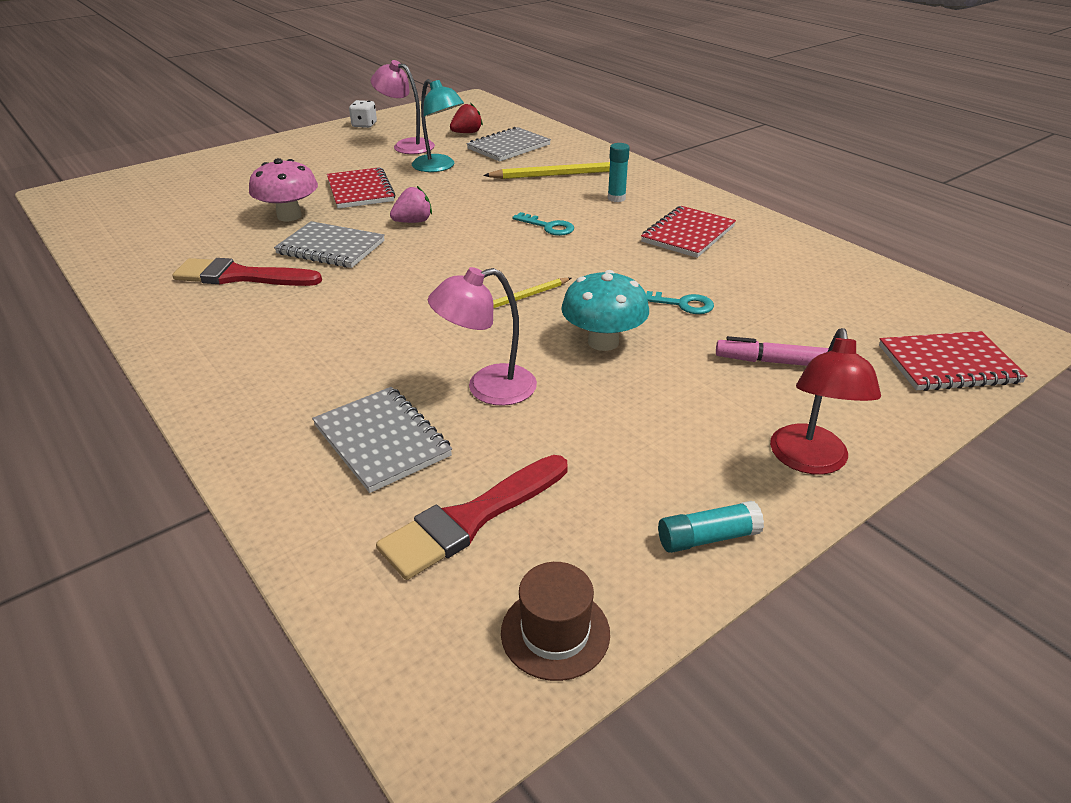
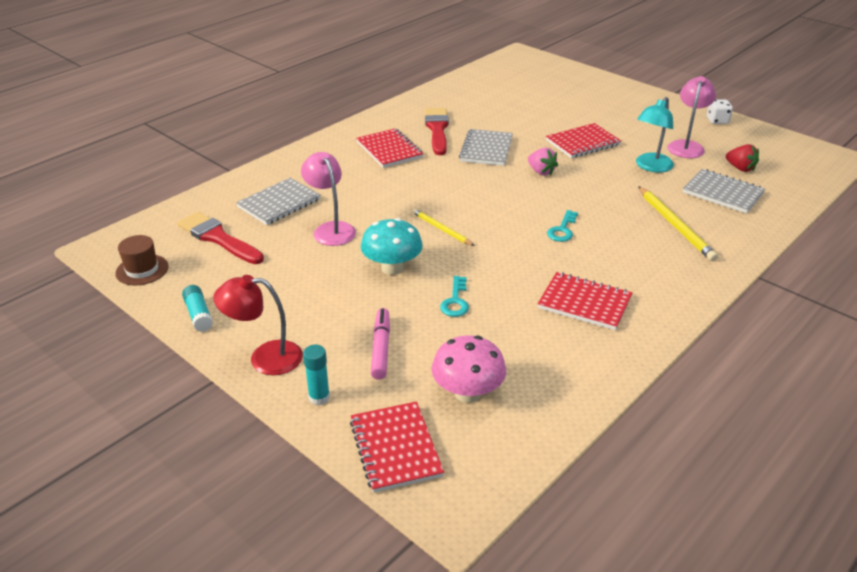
camera: 80 degrees right, 0 degrees up
(273, 321) = (389, 150): none -> red notebook
(289, 216) = (526, 126): pink mushroom -> pink mushroom (467, 393)
(616, 198) = (641, 260): turquoise glue stick -> turquoise glue stick (319, 397)

